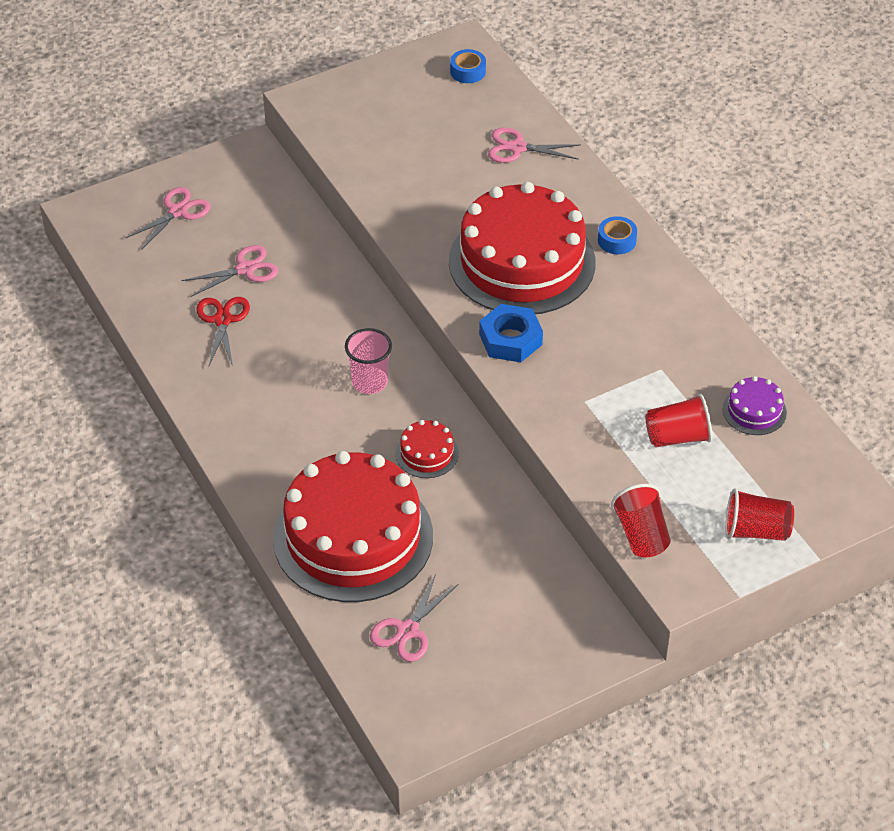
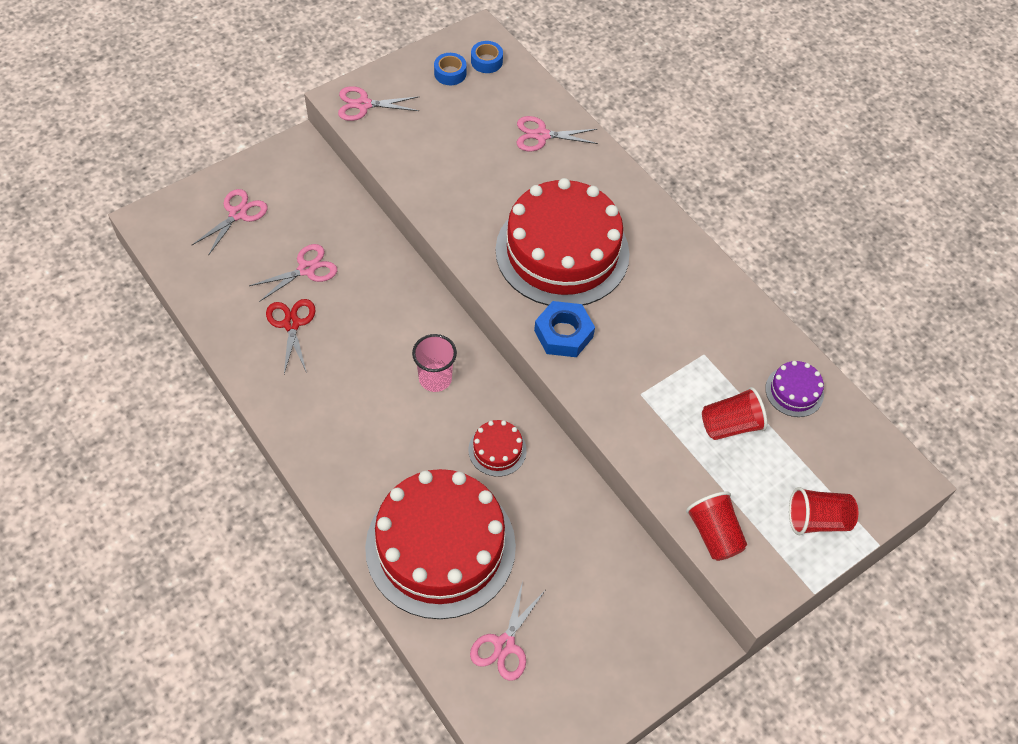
camera: 10 degrees left, 10 degrees up
(326, 107) = (363, 105): none -> pink scissors
(617, 240) = (644, 224): blue tape -> blue tape (450, 73)

